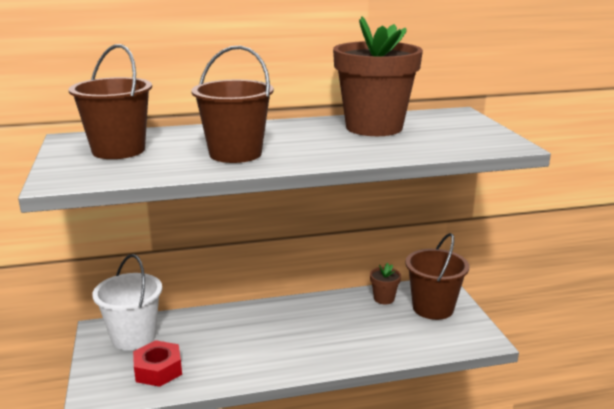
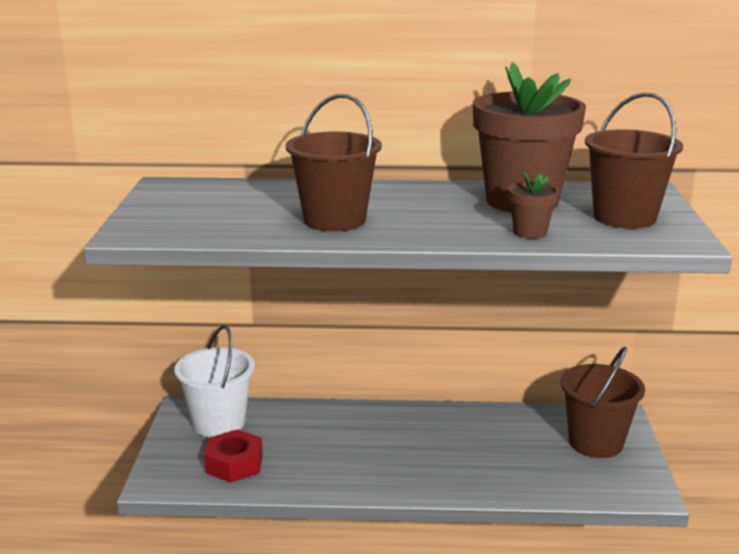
camera: 15 degrees right, 0 degrees up
(118, 150) = (208, 204): brown bucket -> brown bucket (624, 217)
(384, 299) = (535, 422): brown flower pot -> brown flower pot (530, 232)

